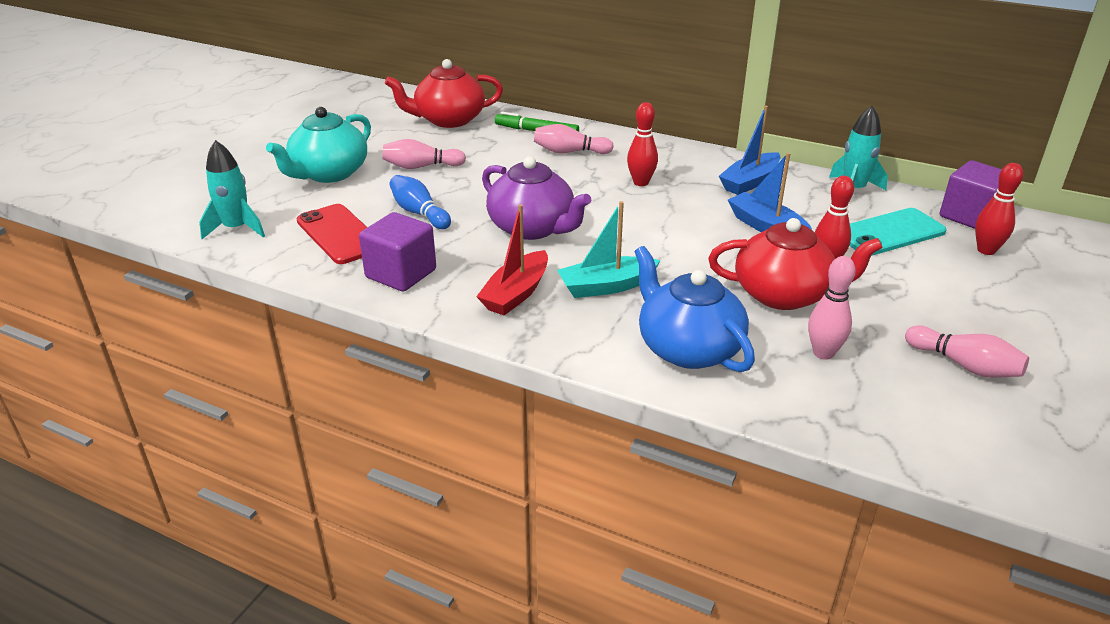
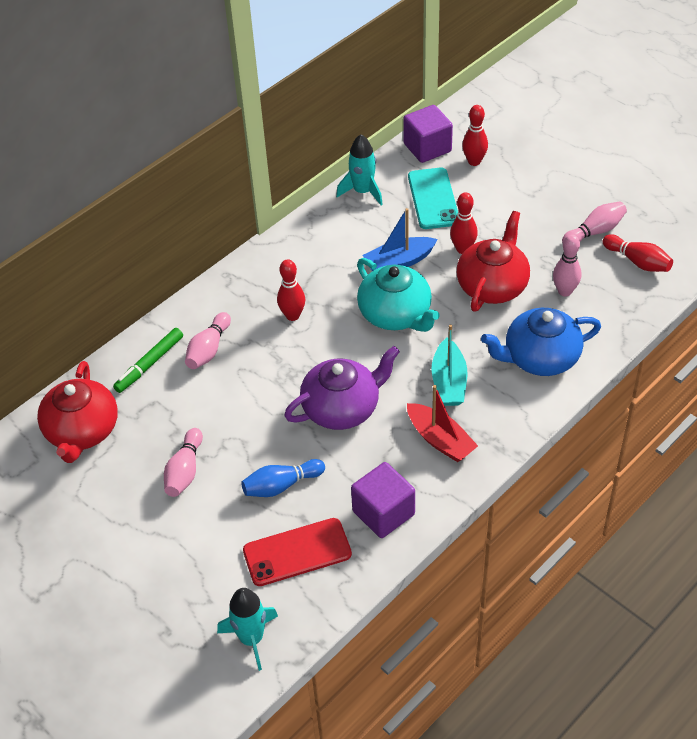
camera: 70 degrees left, 15 degrees up
(329, 173) = (163, 552): turquoise teapot -> turquoise teapot (396, 314)
(750, 182) = (323, 246): blue boat -> none
(944, 415) = (637, 262): none -> red bowling pin

